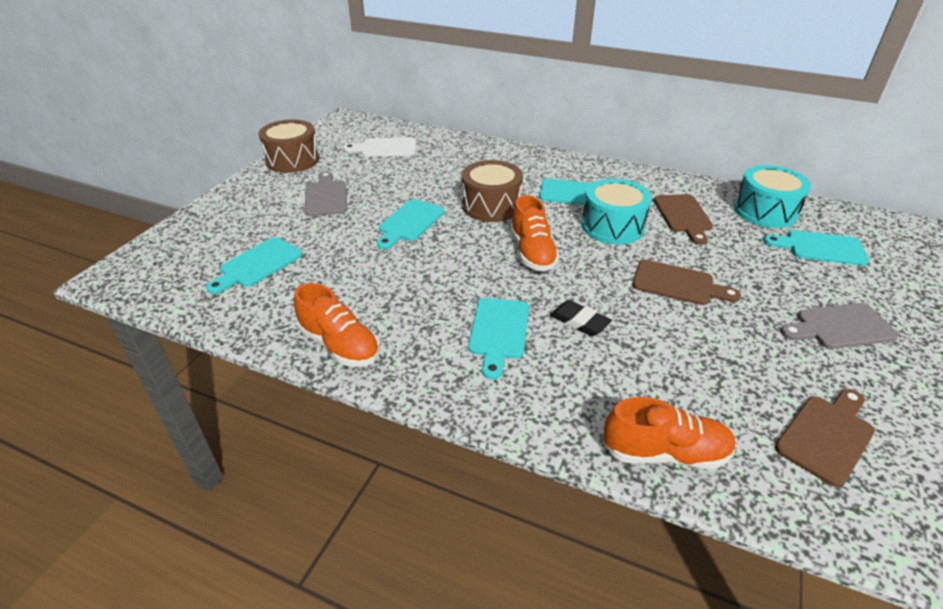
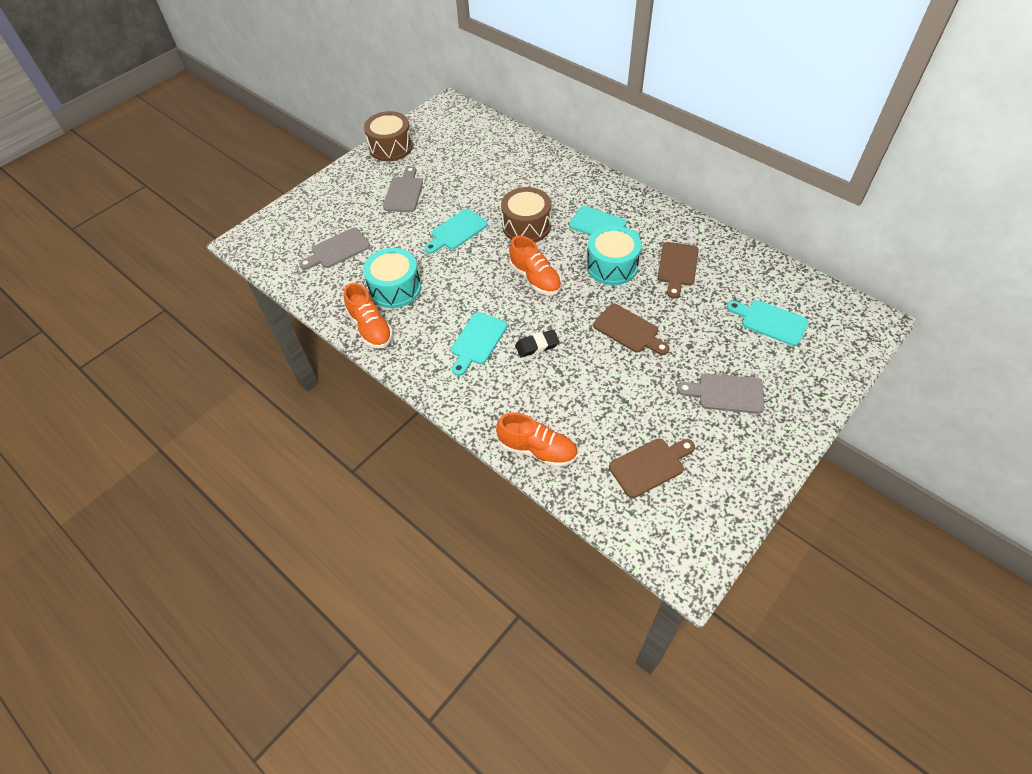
camera: 20 degrees right, 15 degrees up
(258, 264) = (337, 250): turquoise cutting board -> grey cutting board
(385, 148) = (469, 145): white cutting board -> none
(532, 252) = (535, 278): orange shoe -> orange shoe turned 45 degrees counterclockwise
(579, 321) = (537, 345): black eraser -> black eraser turned 75 degrees counterclockwise
(765, 211) = (752, 276): turquoise drum -> turquoise drum (395, 288)

